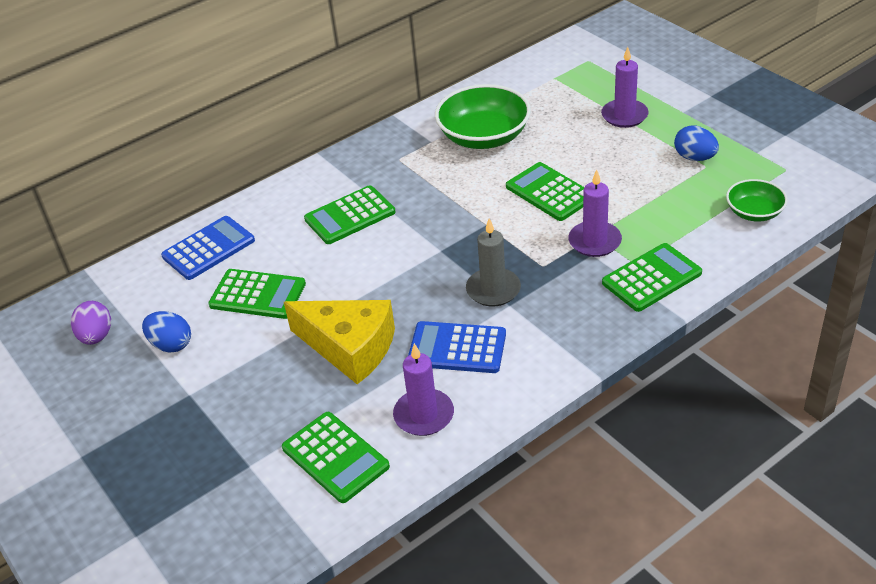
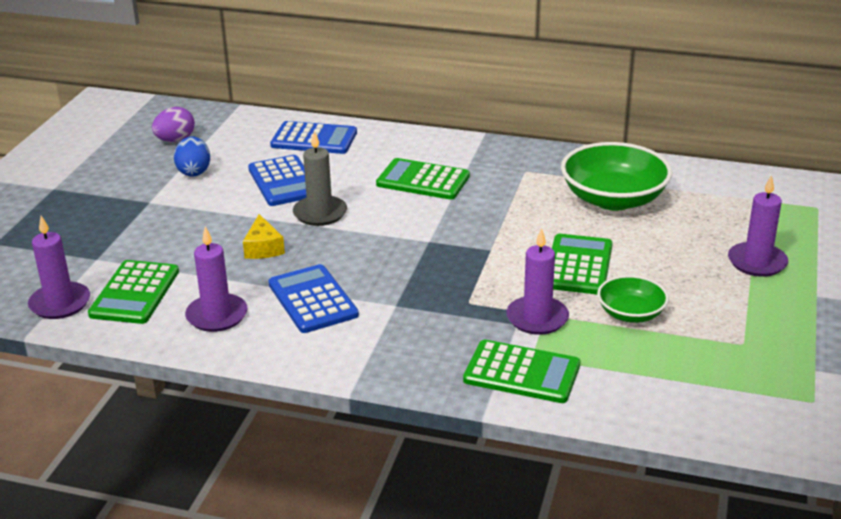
camera: 50 degrees right, 10 degrees down
(257, 294) = (283, 182): green calculator -> blue calculator
(299, 517) = (60, 303): none -> purple candle
(350, 348) = (263, 248): yellow cheese -> yellow cheese, size x0.49
(493, 290) = (406, 288): grey candle -> grey candle (320, 213)
(694, 158) = (748, 331): blue egg -> none
(754, 212) = (707, 404): green bowl -> green bowl (631, 314)

